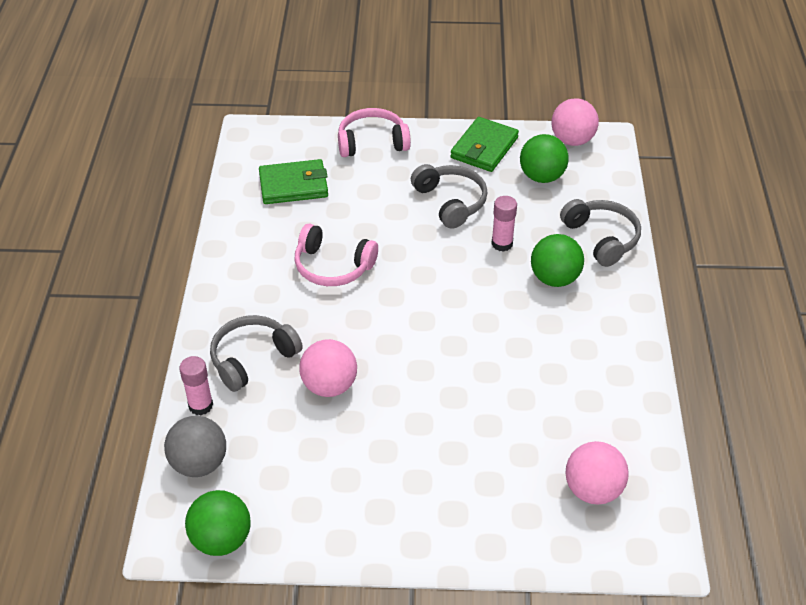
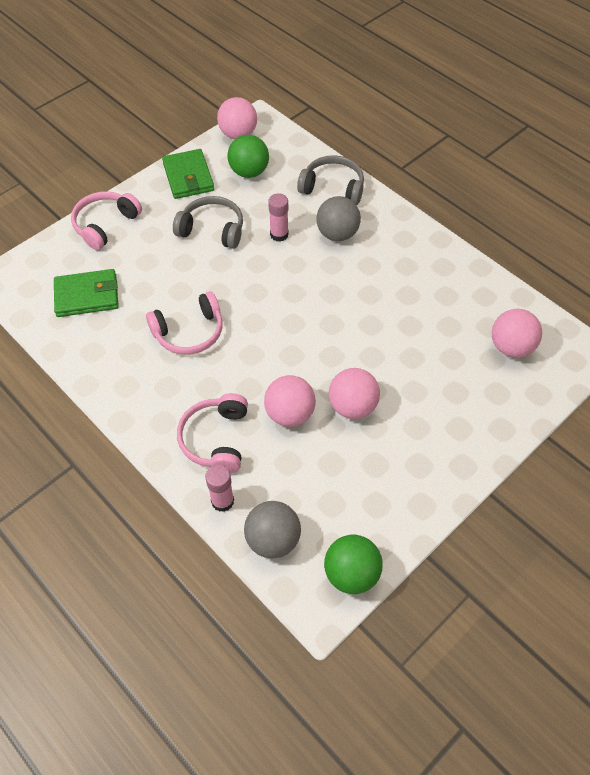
camera: 45 degrees left, 10 degrees up
(252, 358) = (216, 439): grey headphones -> pink headphones
(293, 185) = (87, 296): green wallet -> green wallet turned 45 degrees clockwise
(386, 421) = (352, 406): none -> pink ball
(554, 278) = (337, 234): green ball -> grey ball

